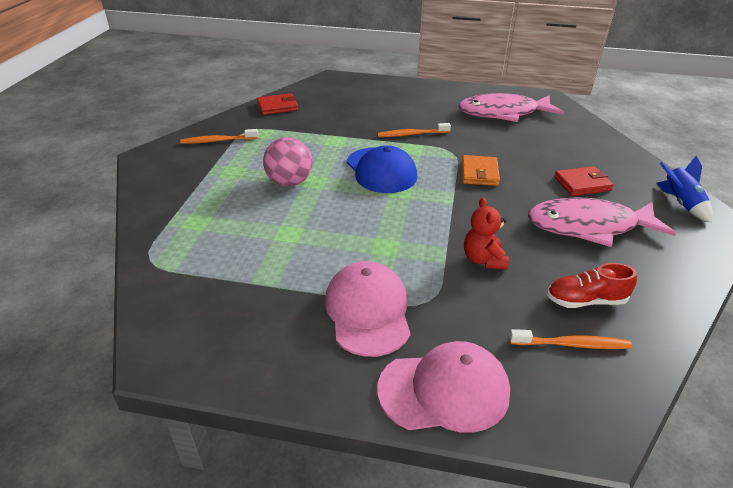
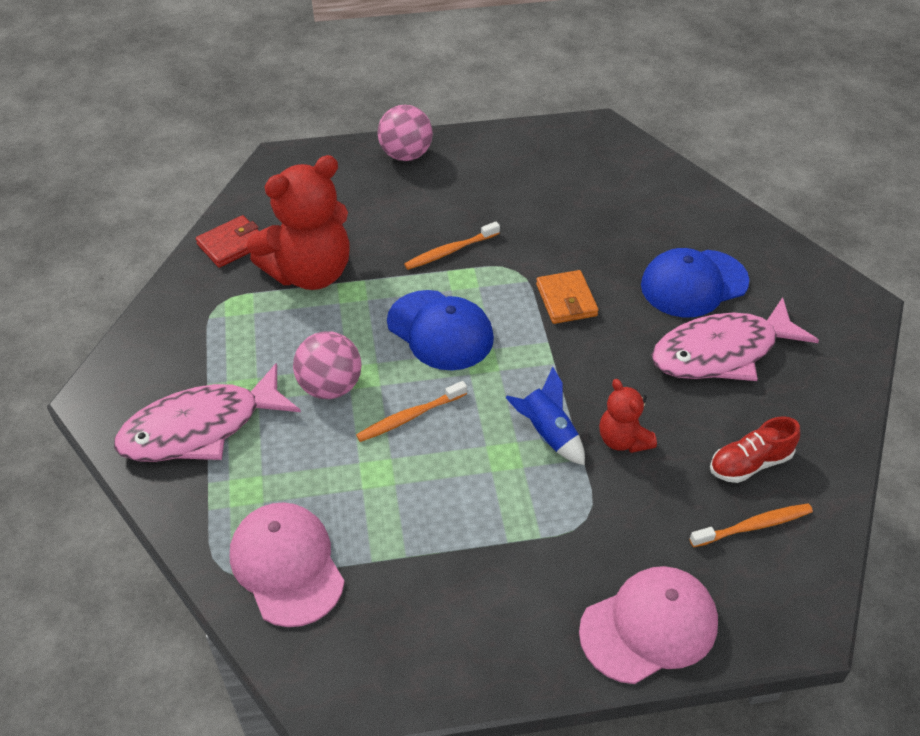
camera: 20 degrees left, 10 degrees up
(218, 141) = (184, 338): orange toothbrush -> orange toothbrush (409, 417)
(315, 127) = (310, 273): none -> red teddy bear
(368, 311) = (527, 555): pink cap -> pink cap (287, 565)
(410, 88) = (406, 155): none -> pink ball
(503, 113) = (554, 176): pink fish -> pink fish (200, 428)
(582, 184) = (694, 284): red wallet -> blue cap
(680, 203) = (811, 284): blue rocket -> blue rocket (547, 434)

